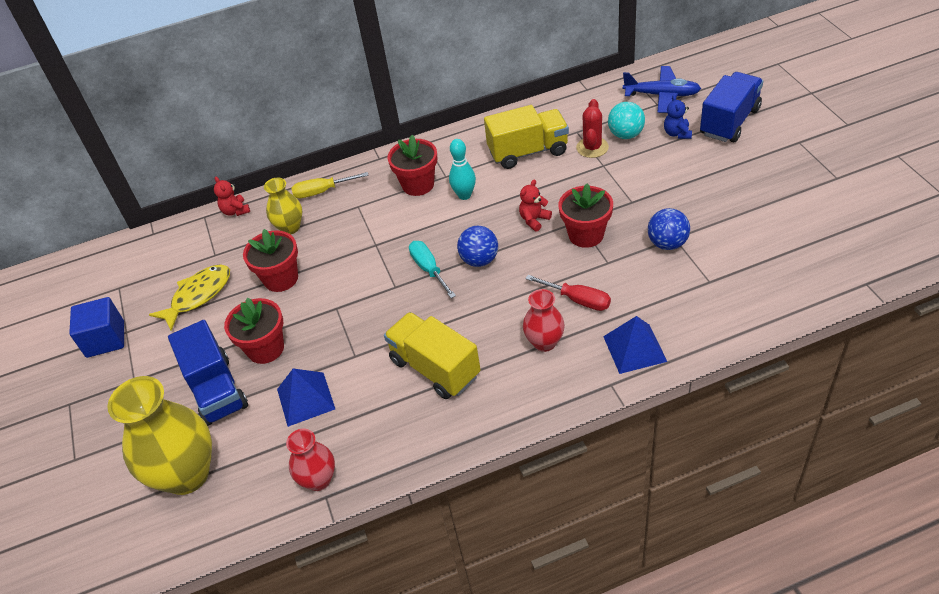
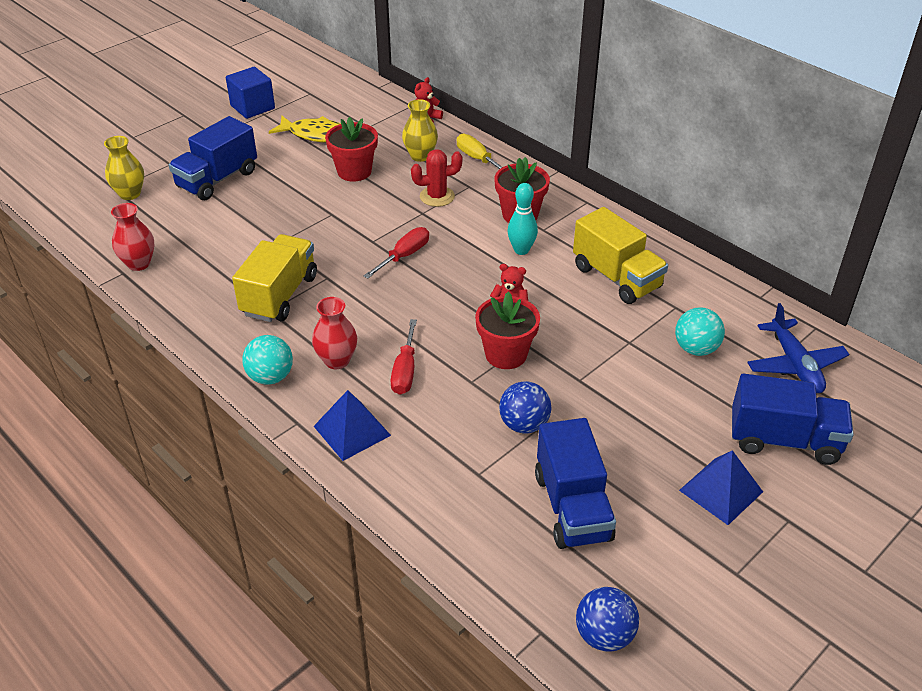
camera: 60 degrees right, 5 degrees down
(187, 474) = (130, 194): yellow vase -> yellow vase, size x0.54
(265, 348) = (270, 190): red flower pot -> none
(306, 398) = (222, 229): blue pyramid -> blue pyramid (721, 491)
(429, 269) = (404, 256): turquoise screwdriver -> red screwdriver
(479, 260) = (432, 286): blue ball -> blue ball (604, 635)
(545, 393) = (270, 377): none -> turquoise ball
(592, 147) = (655, 326): red cactus -> red cactus (437, 196)
(677, 133) = (727, 394): blue teddy bear -> none
(758, 238) = (572, 507): none -> blue truck

